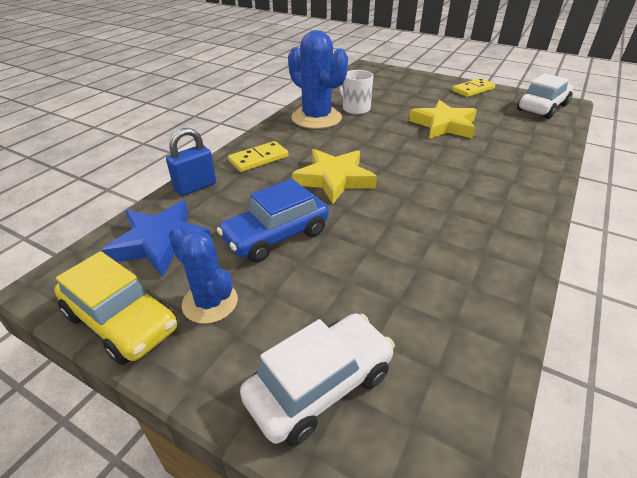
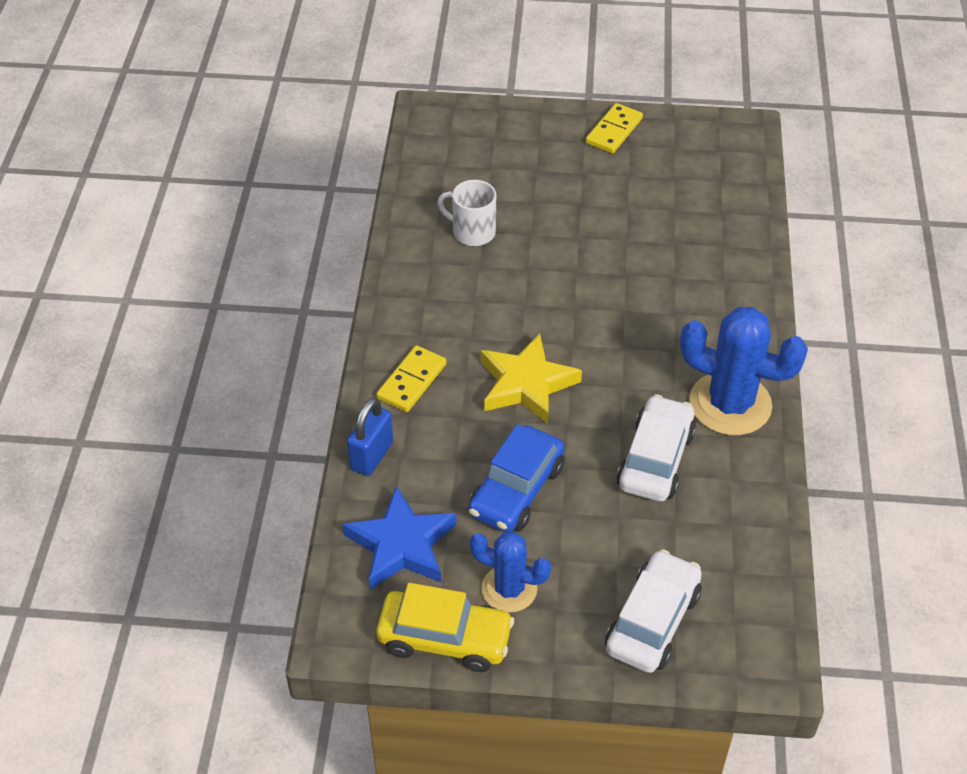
camera: 25 degrees left, 10 degrees up
(316, 118) = (432, 272): blue cactus -> blue cactus (730, 404)
(444, 125) = (608, 232): yellow star -> none
(542, 107) = (719, 149): white car -> white car (655, 459)

